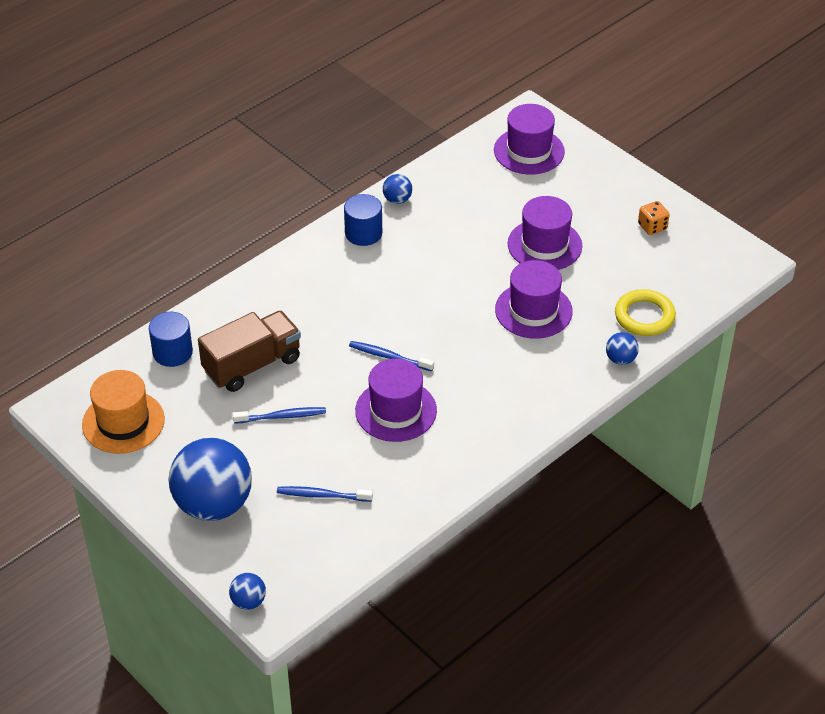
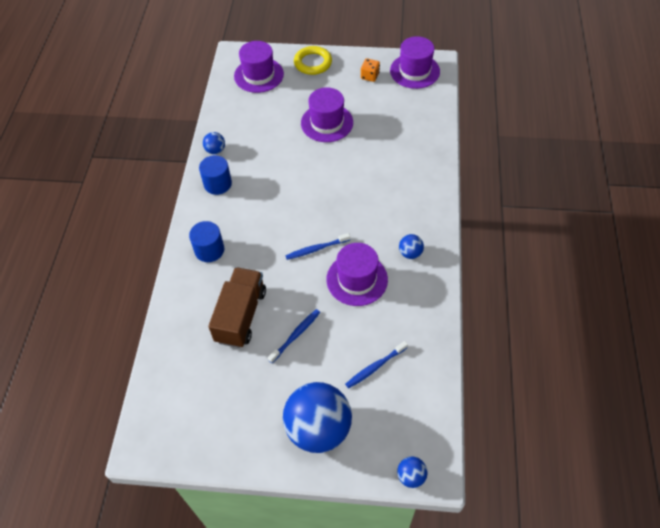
camera: 40 degrees left, 10 degrees up
(123, 422) = (199, 420): orange hat -> none
(172, 352) = (180, 346): blue cylinder -> blue cylinder (209, 250)
(533, 310) = (363, 164): purple hat -> purple hat (414, 71)
(620, 359) = (437, 160): blue ball -> blue ball (410, 253)
(644, 316) = (422, 128): yellow ring -> yellow ring (313, 63)

